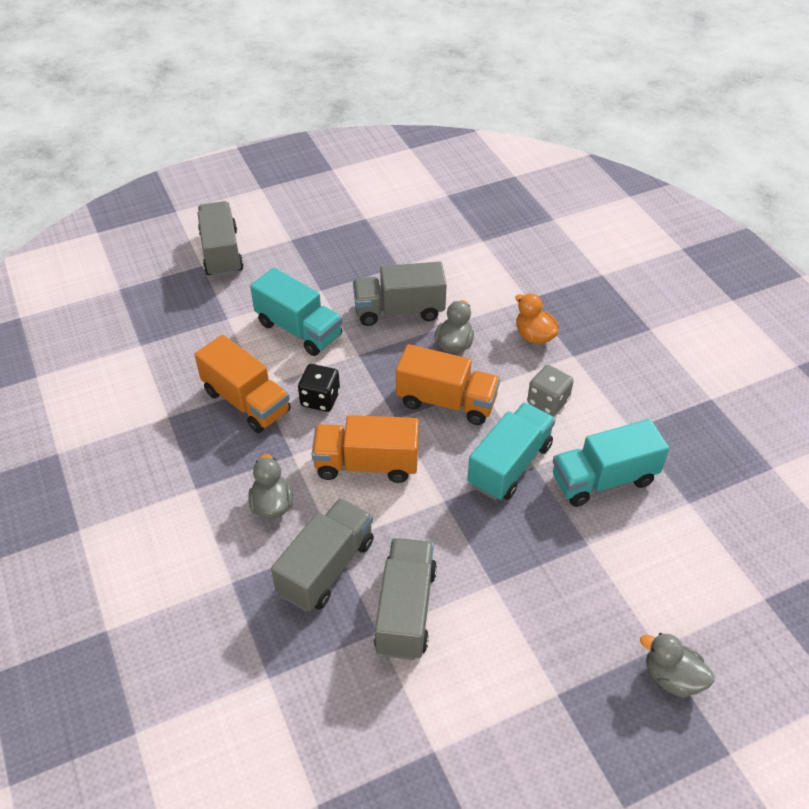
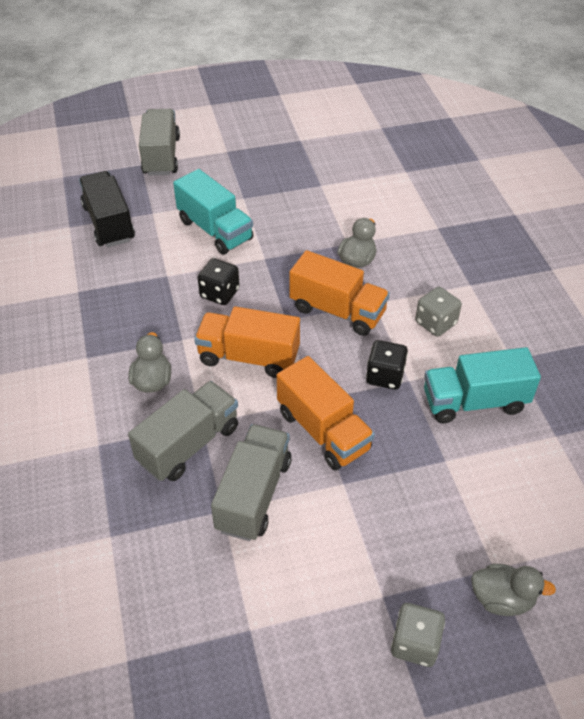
camera: 10 degrees right, 0 degrees up
(183, 336) = (109, 223): none -> black truck
(246, 401) = (151, 287): orange truck -> orange truck (323, 431)
(399, 310) = (312, 224): grey truck -> none
(509, 465) = (385, 376): turquoise truck -> black dice
(534, 336) = (436, 262): orange duck -> none
(599, 736) = (415, 643): none -> grey dice
(672, 677) = (502, 599): grey duck -> grey duck turned 150 degrees clockwise

